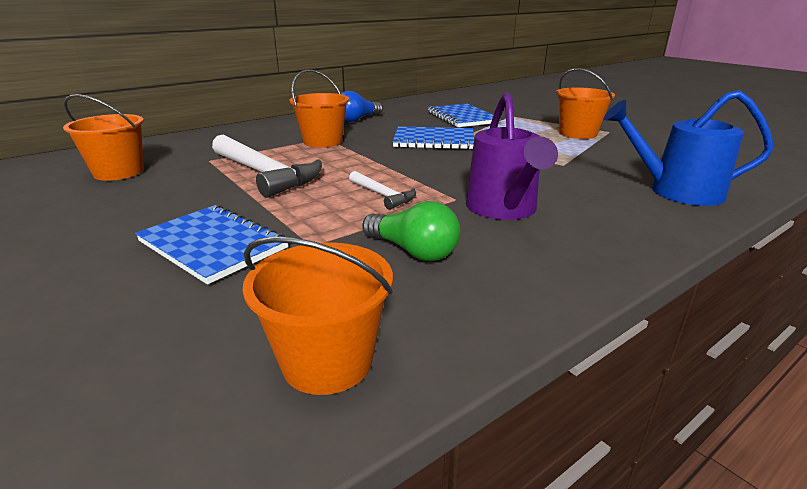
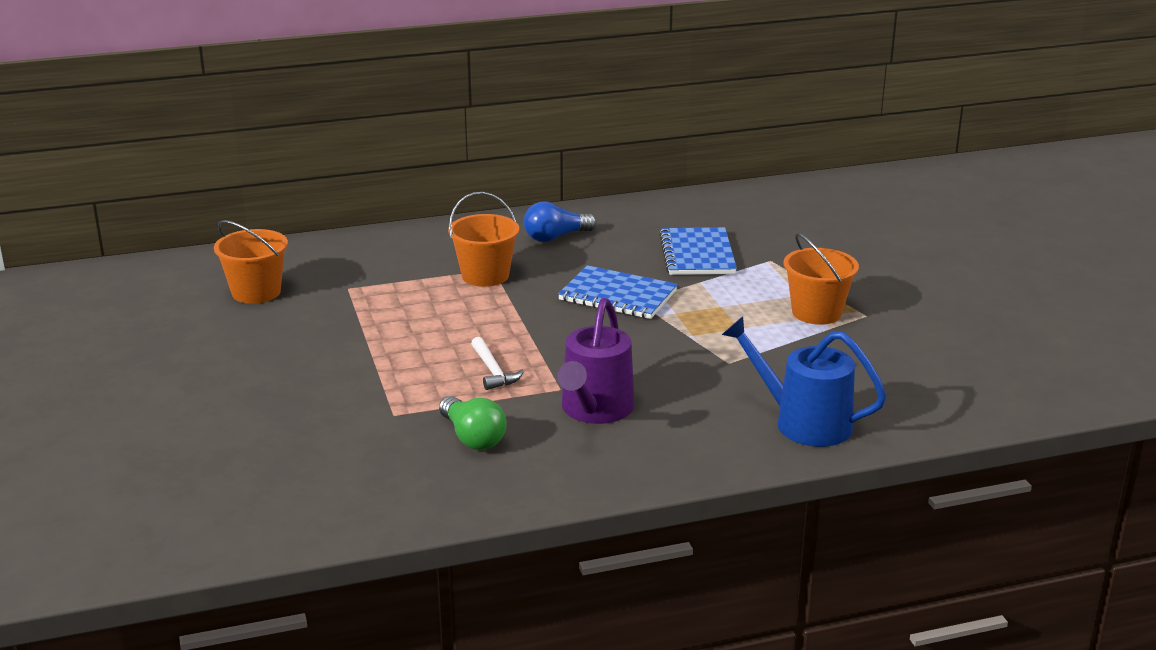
camera: 20 degrees right, 0 degrees up
(212, 245) = (315, 399): blue notebook -> none
(264, 174) = (395, 320): white hammer -> none
(327, 361) = (354, 504): orange bucket -> none

